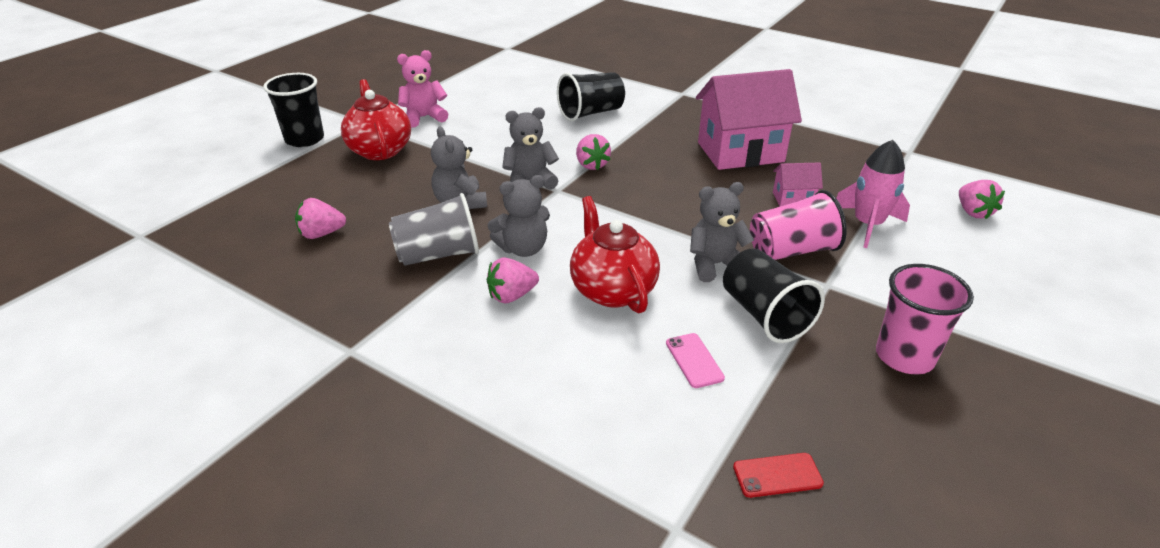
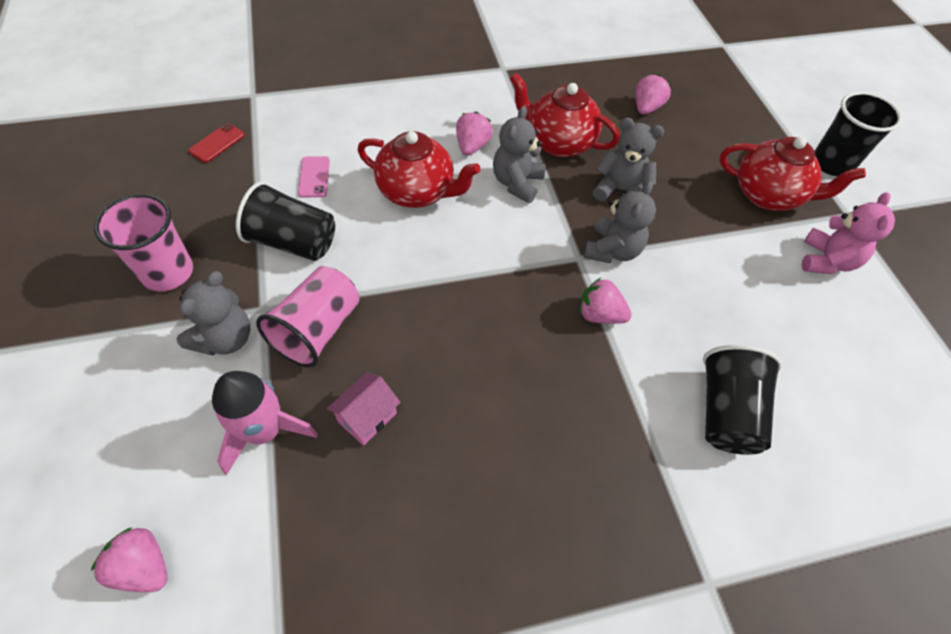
camera: 130 degrees right, 20 degrees up
(438, 254) = (558, 142): grey cup -> red teapot
(694, 360) = (314, 177): pink phone -> pink phone turned 60 degrees clockwise
(715, 265) = (368, 266): grey teddy bear -> grey teddy bear (225, 338)
(740, 152) = (493, 473): pink house -> none

